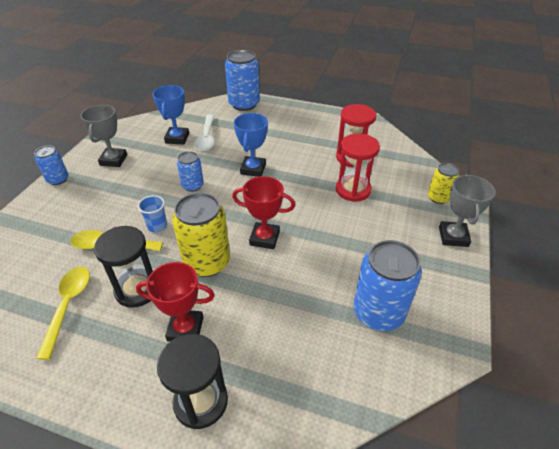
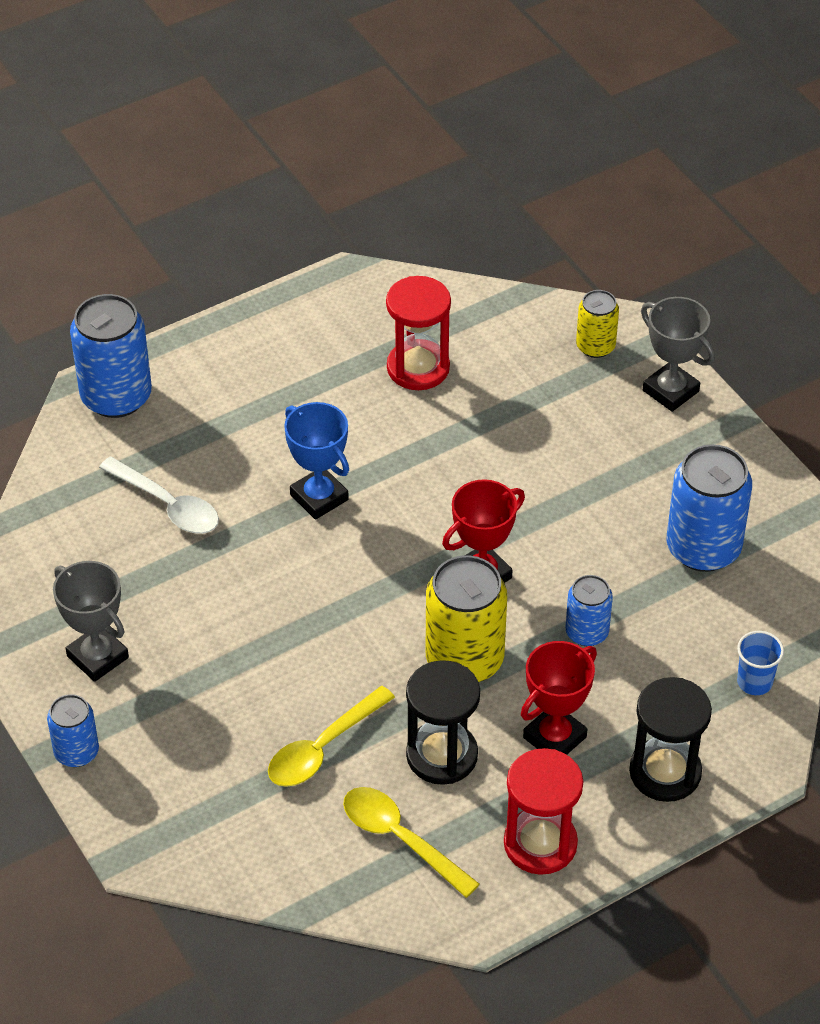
camera: 50 degrees left, 5 degrees up
(157, 226) = (335, 678): blue cup -> blue cup (754, 682)
(177, 138) = (124, 543): blue trophy -> none
(193, 186) = (282, 590): blue can -> blue can (587, 632)
(353, 190) = (487, 419): red hourglass -> red hourglass (540, 844)

